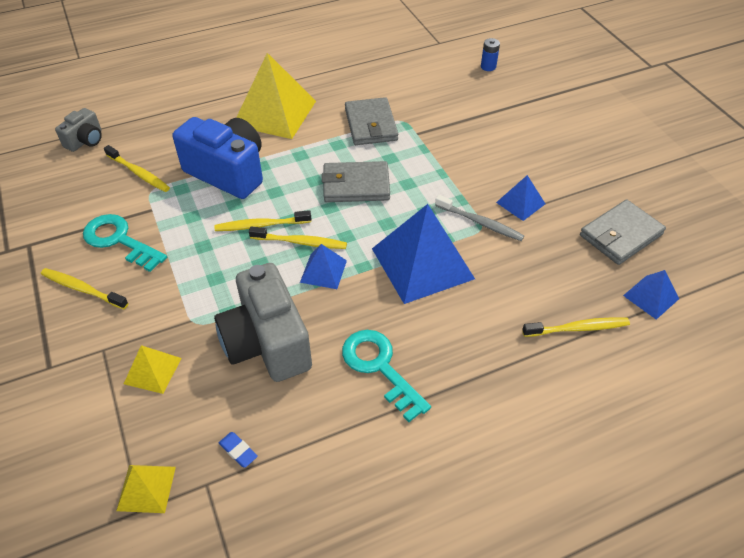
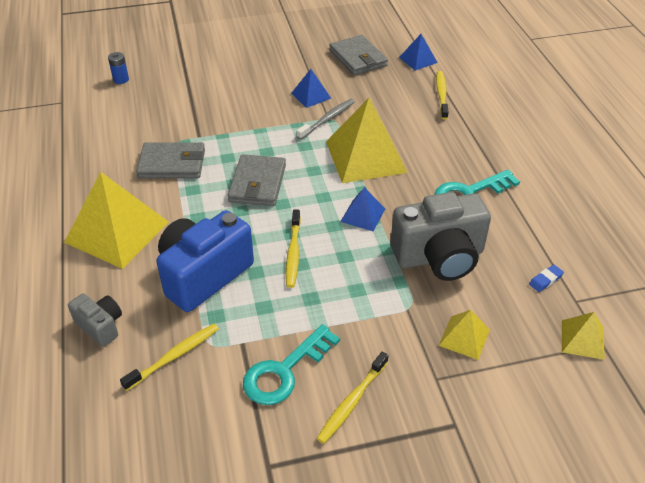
camera: 80 degrees left, 5 degrees down
(85, 141) = (83, 418): grey camera -> grey camera (100, 326)
(300, 242) = (323, 227): yellow toothbrush -> none
(422, 263) = (365, 156): blue pyramid -> yellow pyramid

